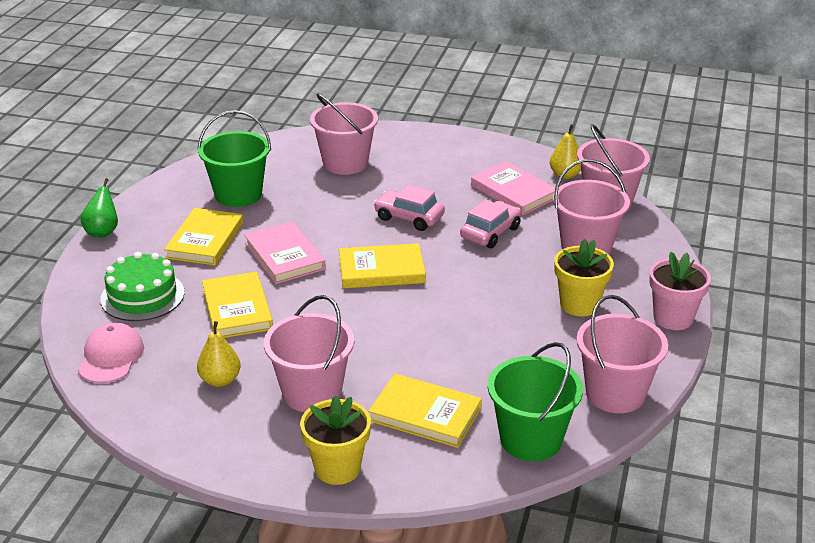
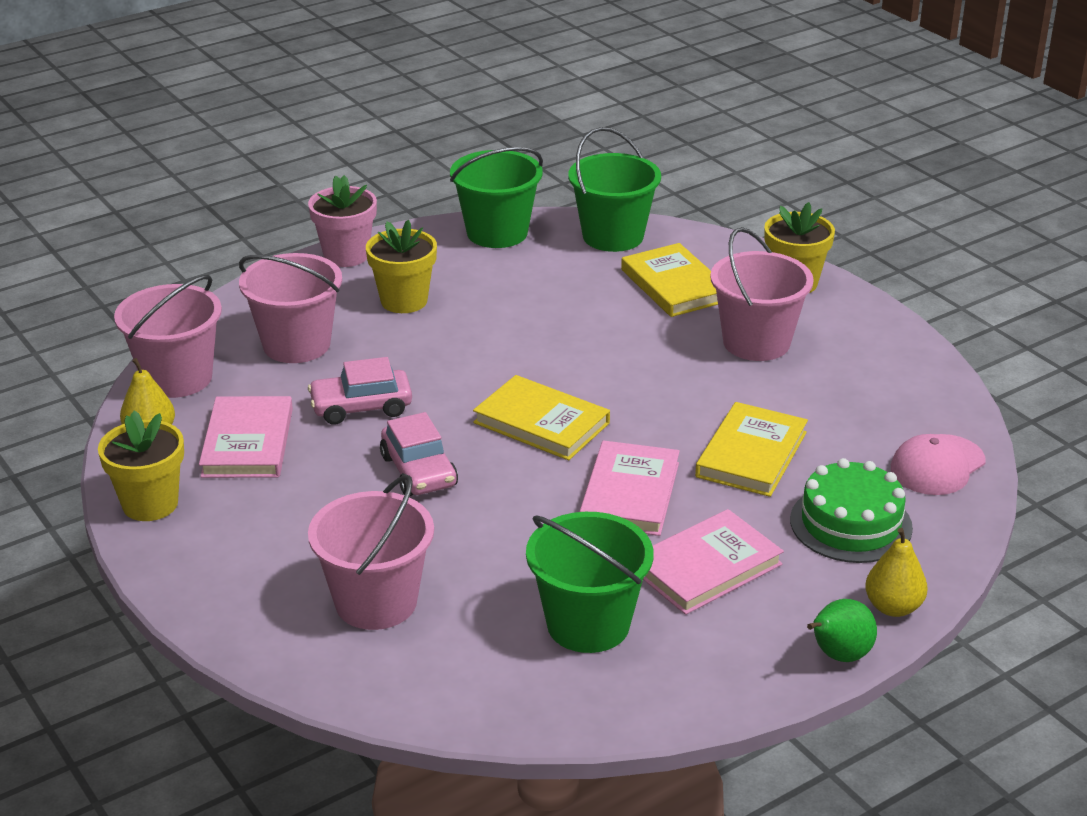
camera: 140 degrees left, 0 degrees up
(205, 240) = (706, 567): yellow book -> pink book
(220, 380) = (836, 391): yellow pear -> yellow pear (893, 607)
(506, 152) = (150, 504): none -> yellow flower pot
(615, 393) = (497, 233): pink bucket -> green bucket

